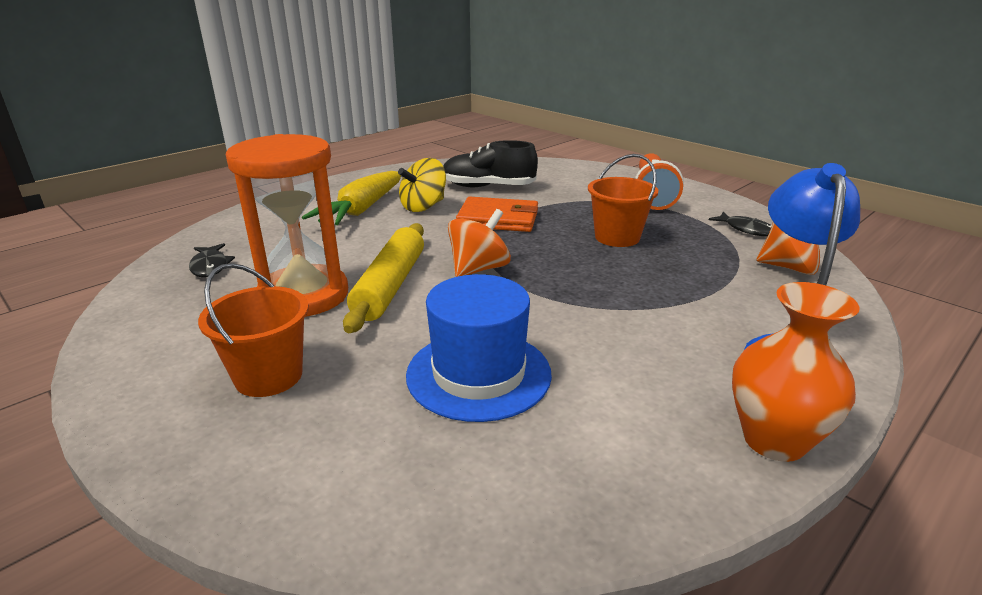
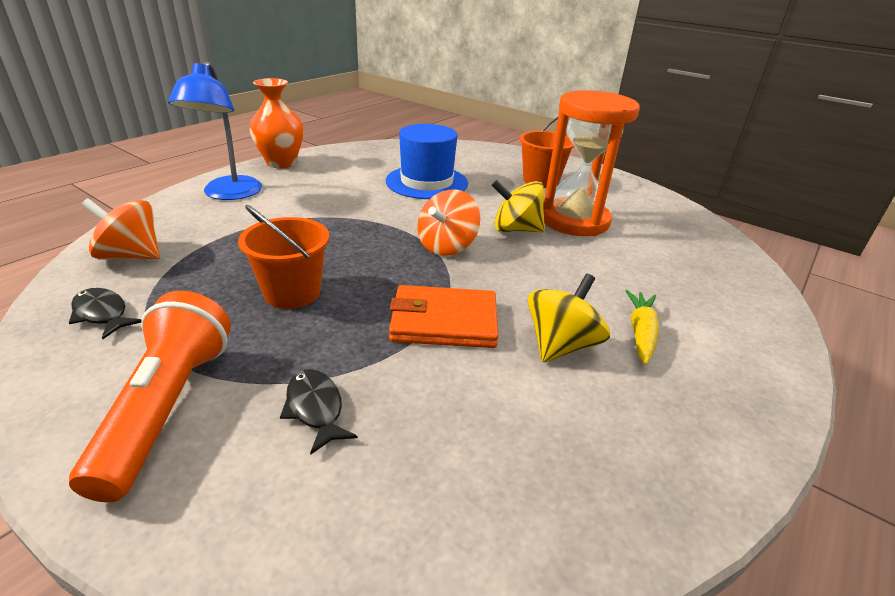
camera: 170 degrees right, 5 degrees up
(210, 266) = (685, 243): black fish -> black fish (315, 409)
(361, 210) = (641, 333): yellow carrot -> yellow carrot, size x0.57
(390, 285) = (516, 229): yellow rolling pin -> yellow spinning top
(488, 187) = (483, 418): black shoe -> none

